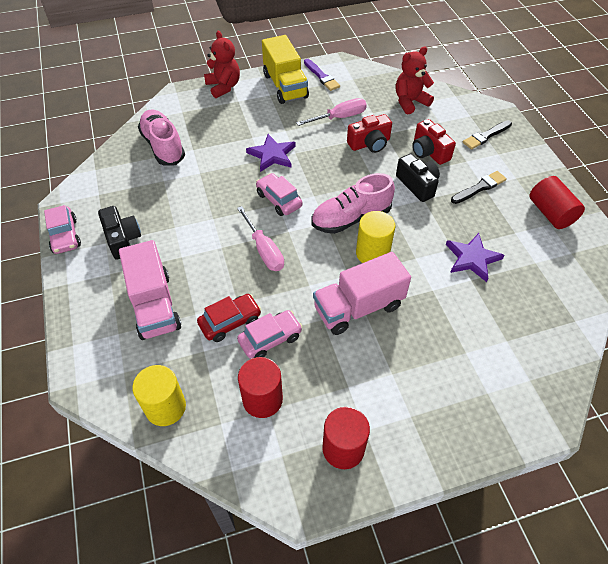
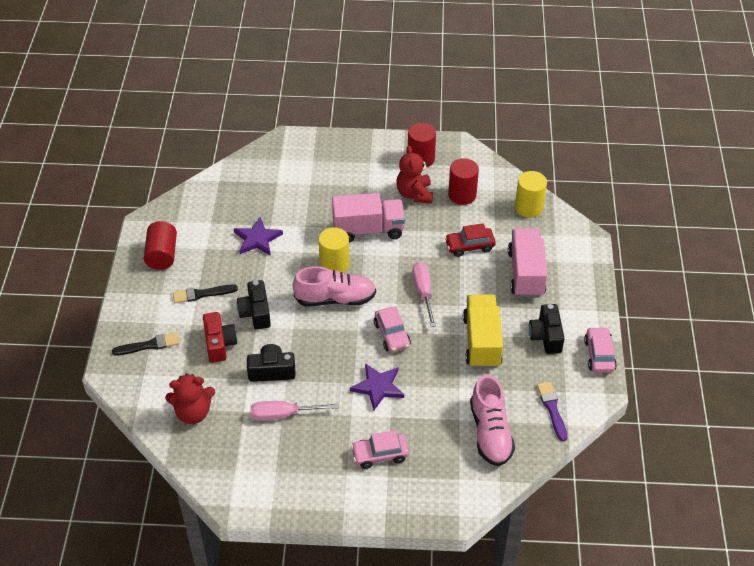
camera: 160 degrees left, 5 degrees down
(223, 87) = (397, 505): red teddy bear -> red teddy bear (414, 194)
(270, 339) = (443, 227): pink car -> pink car (380, 454)
(285, 86) = (322, 483): yellow truck -> yellow truck (482, 342)
(321, 76) = (270, 485): purple brush -> purple brush (552, 409)
(369, 143) = (272, 371): red camera -> black camera

